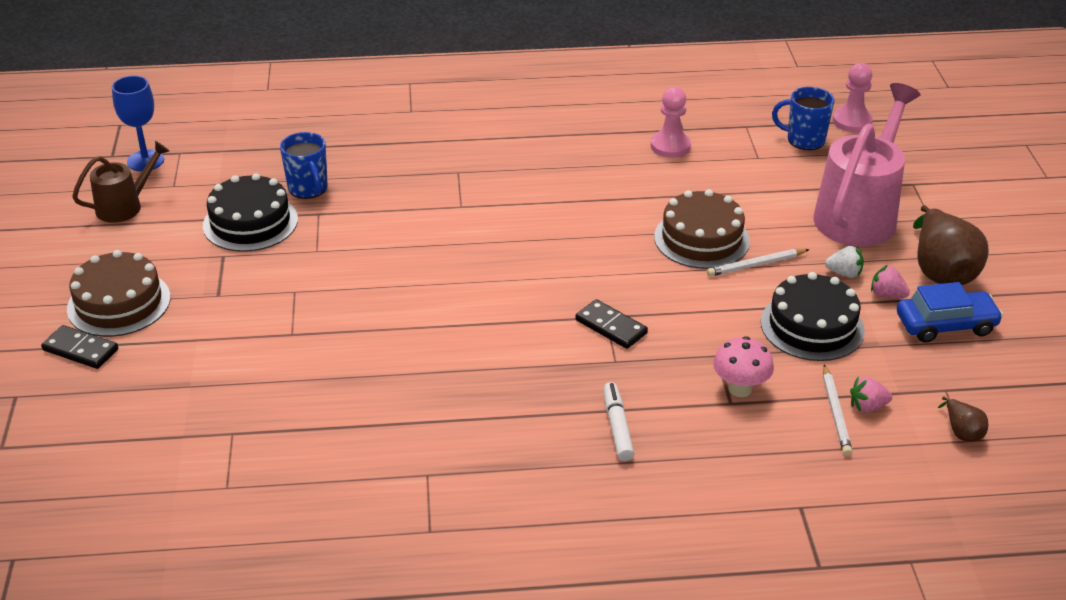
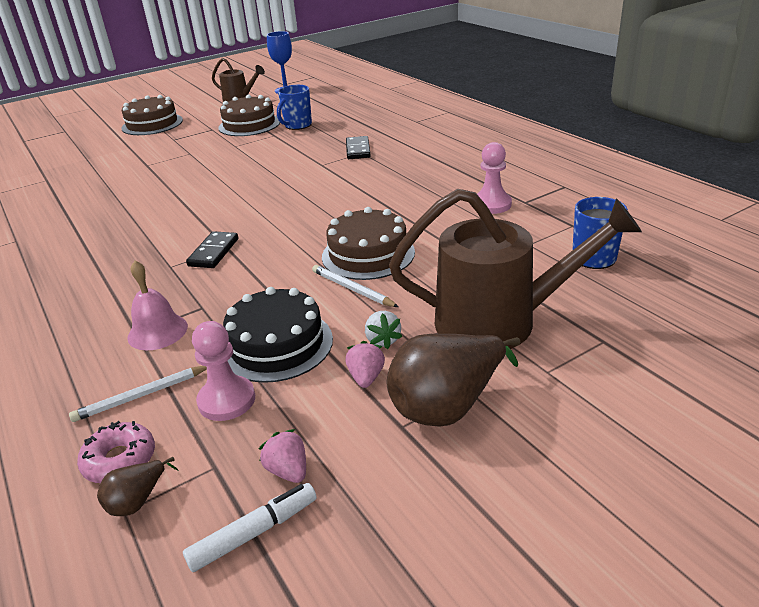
camera: 65 degrees right, 5 degrees down
(80, 350) = (108, 130): black domino -> black domino (358, 150)
(250, 222) = (249, 125): black cake -> brown cake
(617, 427) = (85, 290): white marker -> white marker (254, 533)
(740, 389) = (157, 331): pink mushroom -> pink bell
(852, 121) = (669, 272): pink pawn -> pink pawn (227, 400)
(859, 213) = (500, 321): pink watering can -> brown watering can
(867, 406) = (159, 414): pink strawberry -> pink strawberry (288, 471)
(912, 435) = (120, 460): none -> pink donut
(945, 325) = (341, 435): blue car -> none

